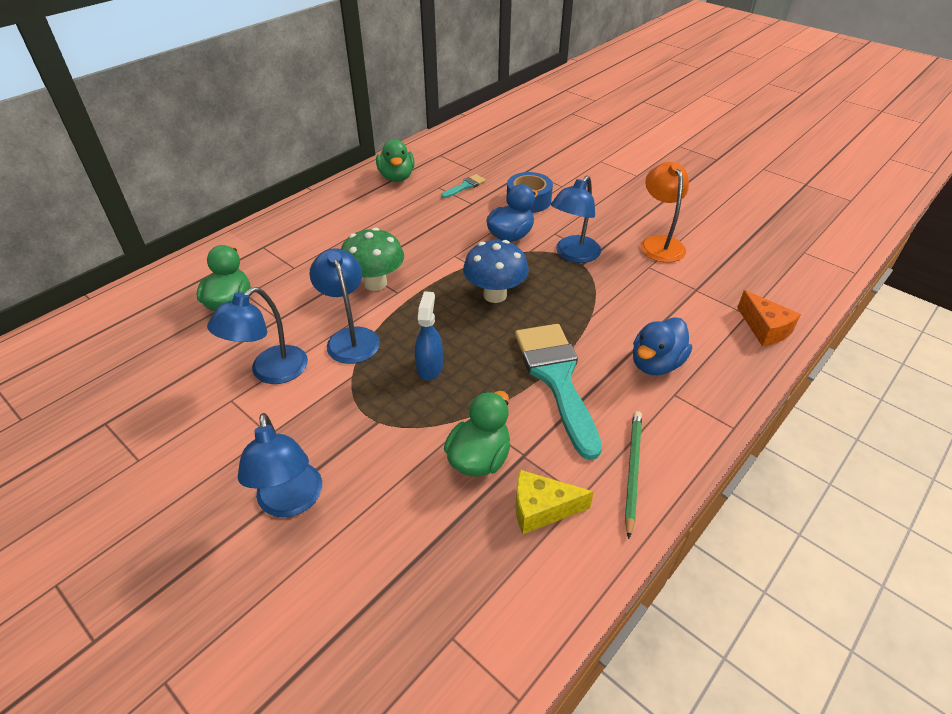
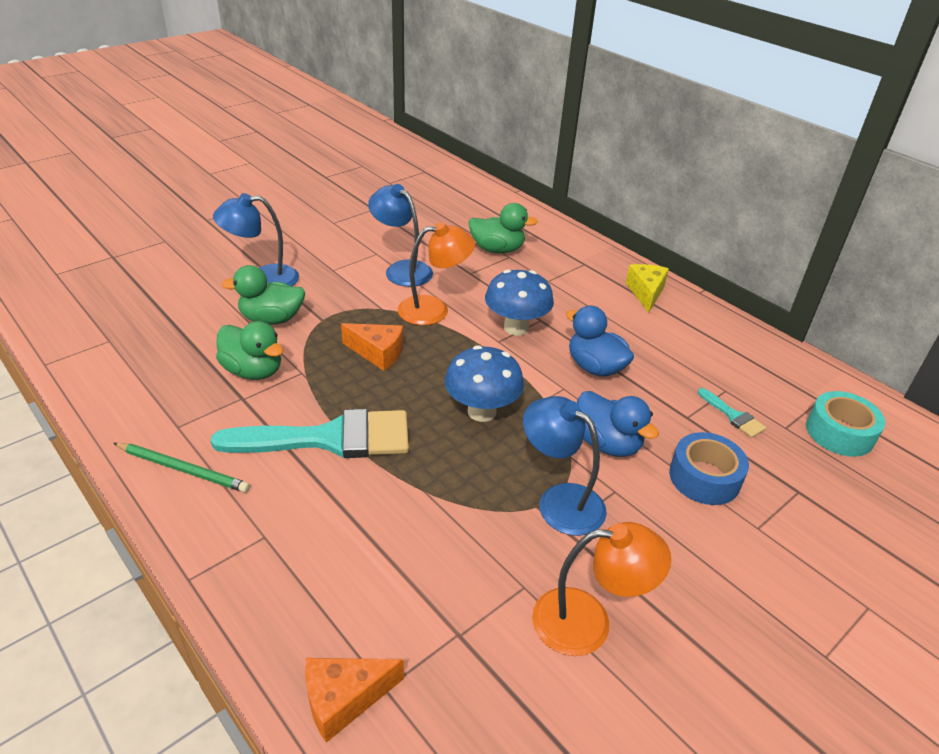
camera: 95 degrees right, 5 degrees down
(350, 337) = (434, 309): blue lamp -> orange lamp
(375, 283) = (516, 328): green mushroom -> blue mushroom
(396, 177) = (743, 356): green duck -> green duck (272, 319)
(430, 367) = (378, 353): blue spray bottle -> orange cheese
(470, 152) = (839, 433): none -> turquoise tape
(541, 509) = (180, 399): yellow cheese -> yellow cheese (646, 293)
(656, 364) = (319, 533): blue duck -> blue duck (595, 367)

